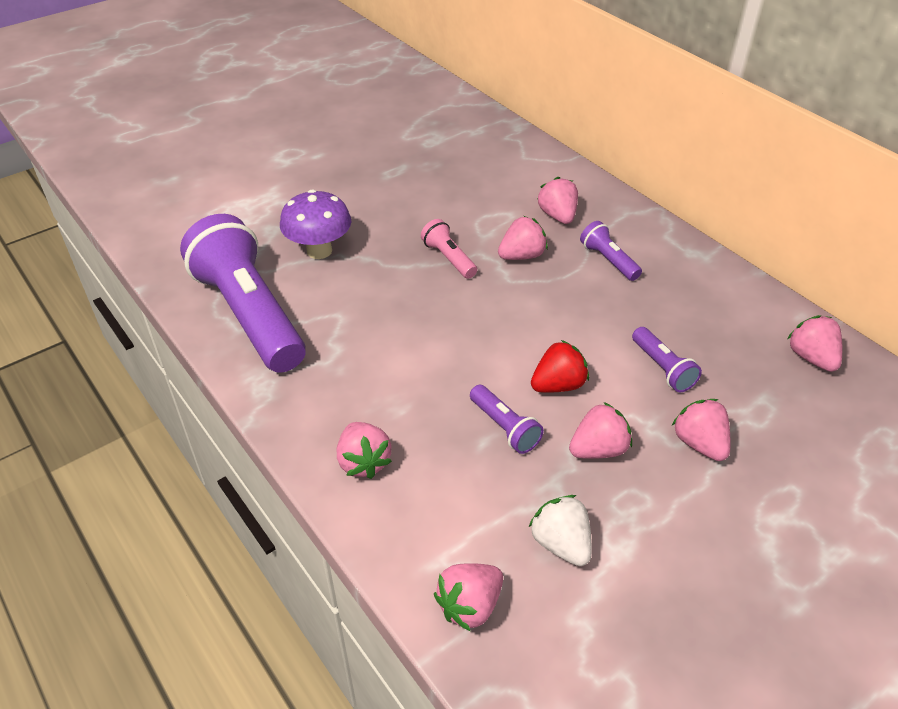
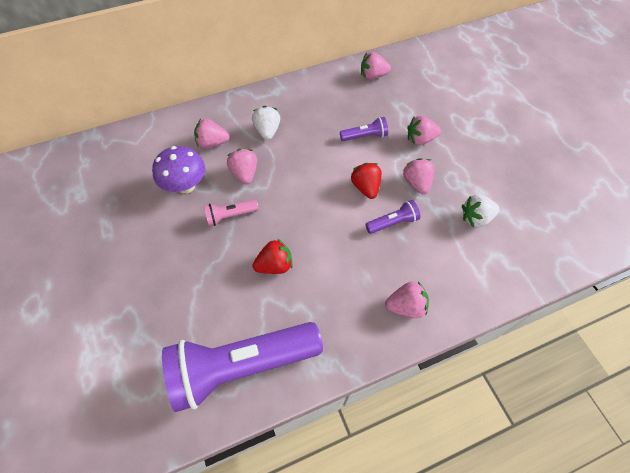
camera: 75 degrees left, 15 degrees up
(319, 251) = (184, 302): purple mushroom -> purple mushroom (186, 186)
(389, 314) = (275, 265): none -> red strawberry
(469, 605) = (510, 270): pink strawberry -> none
(608, 260) = (267, 131): purple flashlight -> white strawberry

